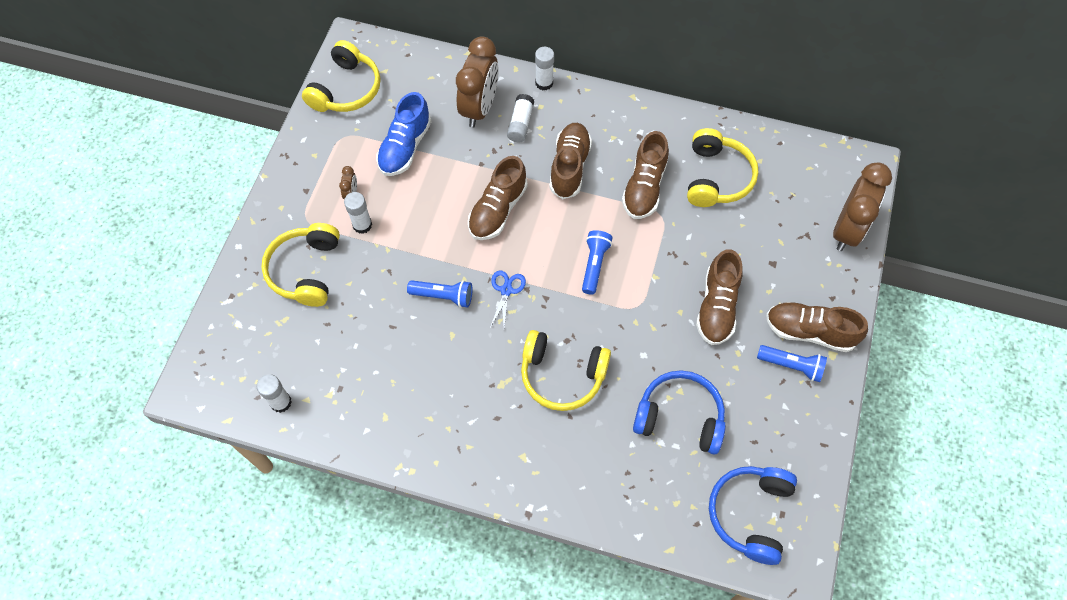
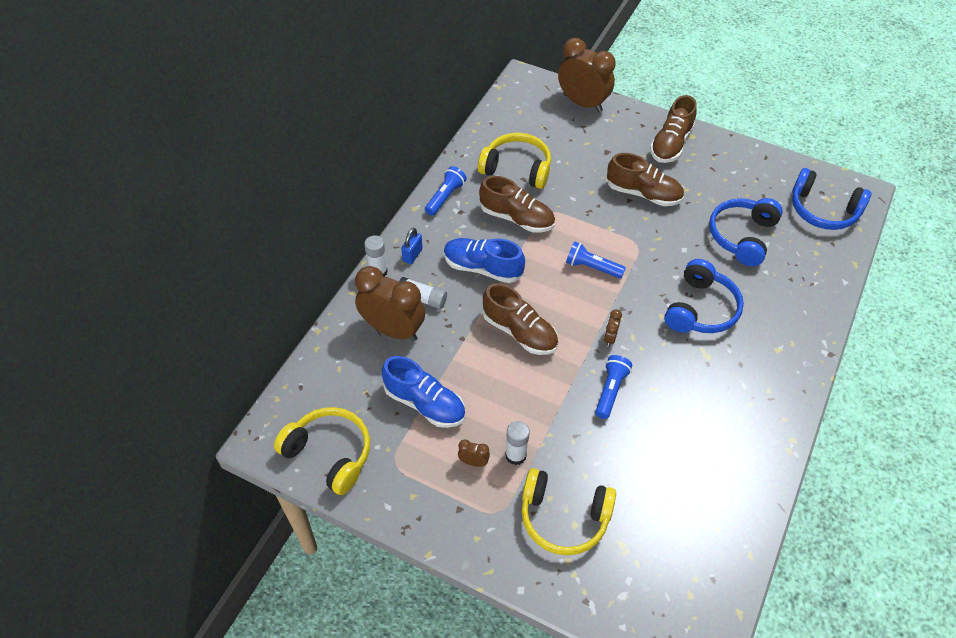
camera: 80 degrees left, 10 degrees down
(281, 402) = (720, 555): white glue stick -> none
(506, 290) = (610, 338): blue scissors -> brown clock
(562, 375) = (700, 309): yellow headphones -> blue headphones
(569, 167) = (482, 268): brown shoe -> blue shoe
(571, 106) = (412, 255): none -> blue padlock
(791, 365) = (699, 160): blue flashlight -> blue flashlight (445, 197)

